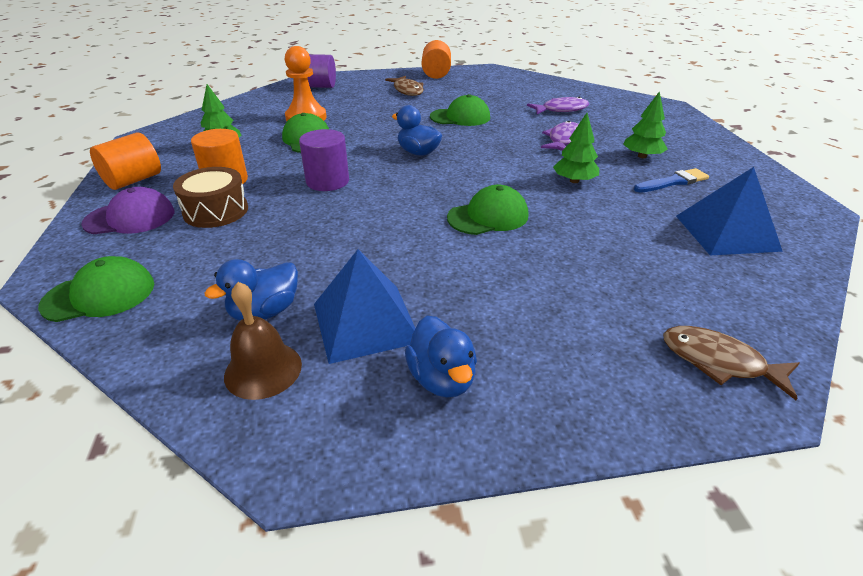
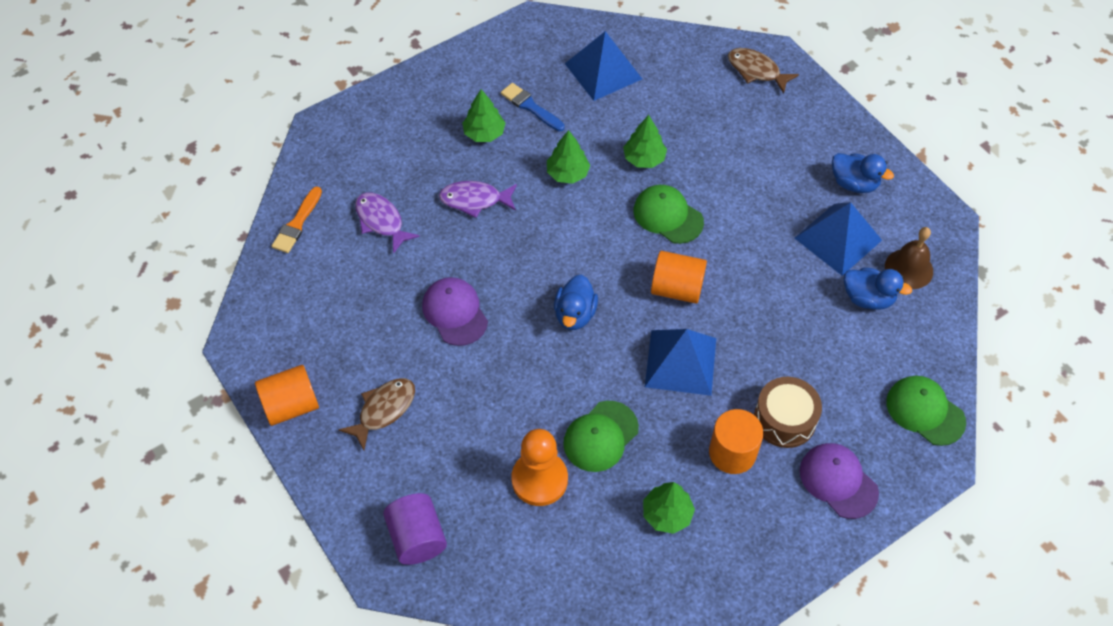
camera: 115 degrees left, 20 degrees up
(133, 180) = (784, 541): orange cylinder -> orange cylinder (676, 289)
(327, 181) = (680, 362): purple cylinder -> blue pyramid
(442, 379) = (854, 183): blue duck -> blue duck turned 75 degrees clockwise
(460, 117) = (455, 312): green cap -> purple cap
(574, 90) = (297, 223): none -> orange brush
(575, 223) = (644, 158): none -> green tree
(719, 362) = (756, 71): brown fish -> brown fish turned 120 degrees clockwise

